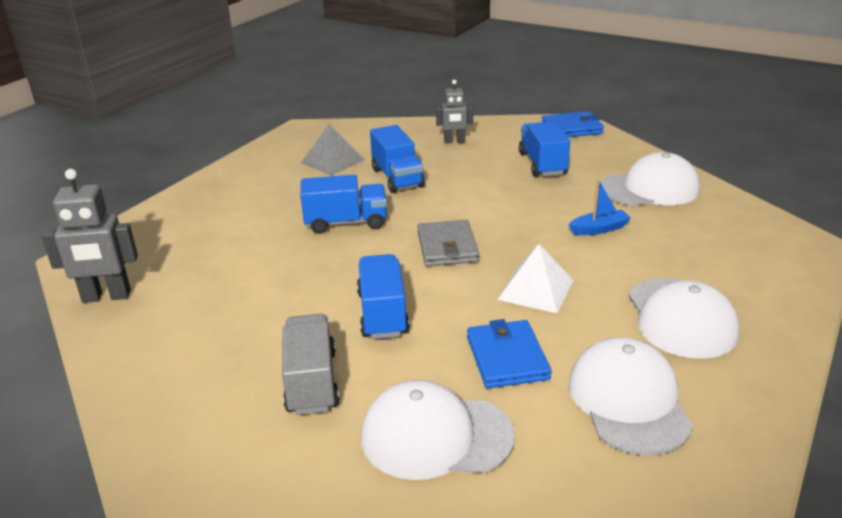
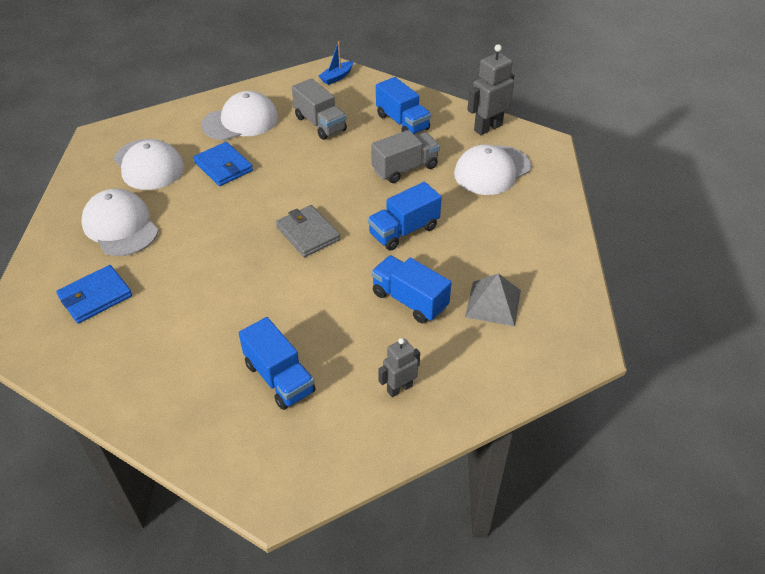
camera: 150 degrees right, 15 degrees up
(271, 279) = (405, 168): none -> grey truck
(382, 314) = (313, 169): blue truck -> blue truck (402, 122)
(535, 289) = (225, 217): white pyramid -> none
(571, 128) = (274, 479): blue wallet -> blue wallet (95, 296)
(599, 229) = (194, 294): blue boat -> blue boat (337, 77)
(649, 188) = (155, 373): white cap -> white cap (492, 170)

